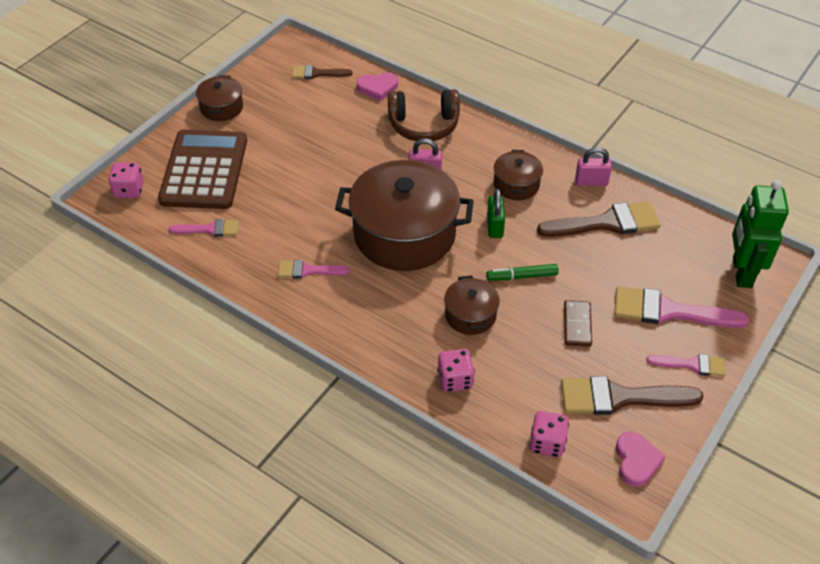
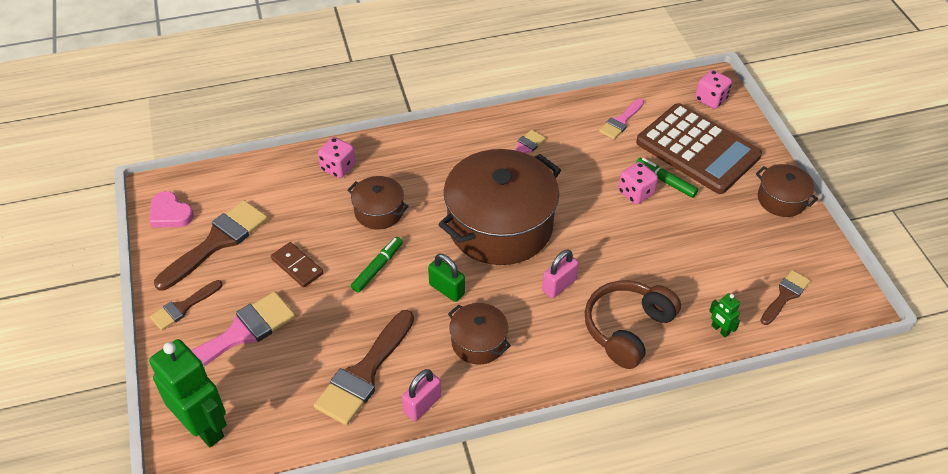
camera: 130 degrees right, 0 degrees up
(260, 171) = (665, 181): none -> green marker
(378, 88) = (720, 330): pink heart -> green robot
(547, 443) = (239, 180): pink dice -> pink dice (635, 193)
(692, 365) = (183, 307): pink brush -> brown brush

